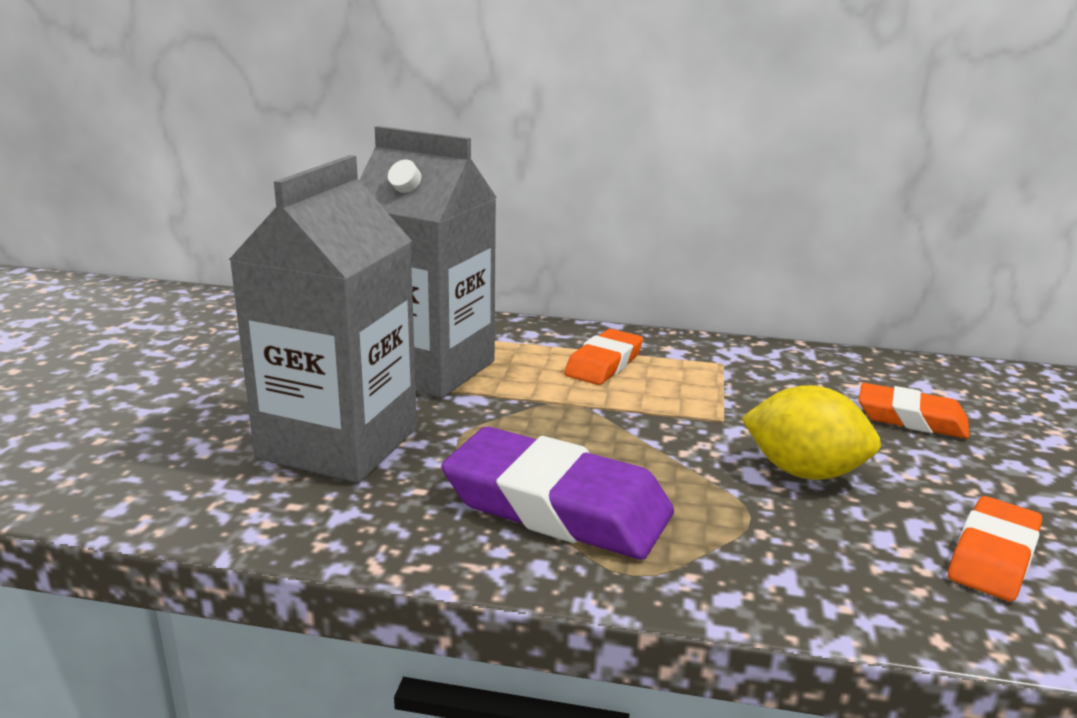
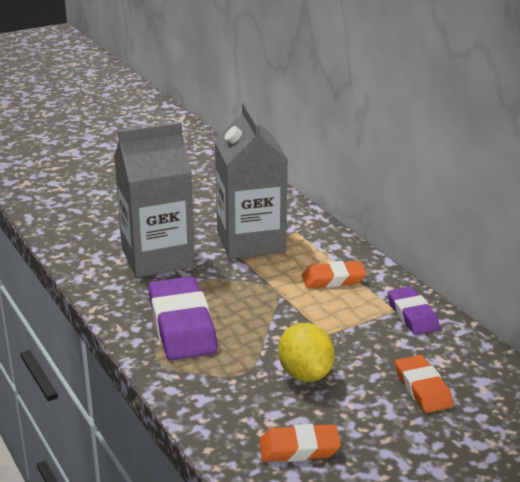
camera: 50 degrees right, 5 degrees up
(746, 360) = (412, 315): none -> purple eraser

